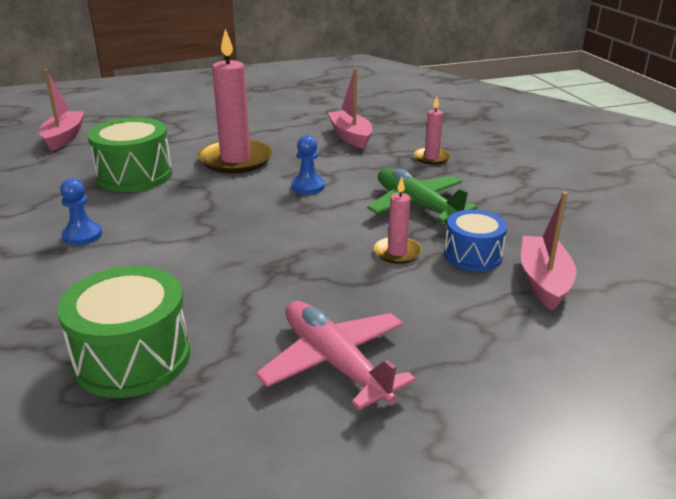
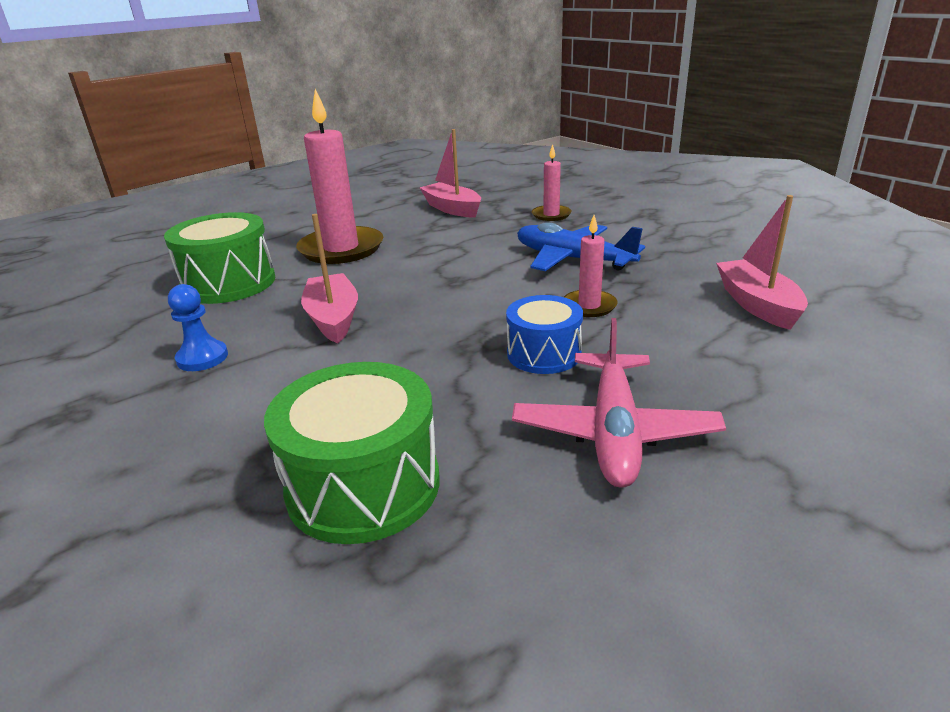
camera: 15 degrees left, 0 degrees up
(64, 138) = (112, 259): pink boat -> pink boat (333, 318)
(308, 187) = (442, 261): blue pawn -> none
(334, 362) = (614, 432): pink plane -> pink plane turned 120 degrees counterclockwise
(416, 205) = (572, 259): green plane -> blue plane
(473, 255) = (668, 294): blue drum -> blue drum (544, 354)

